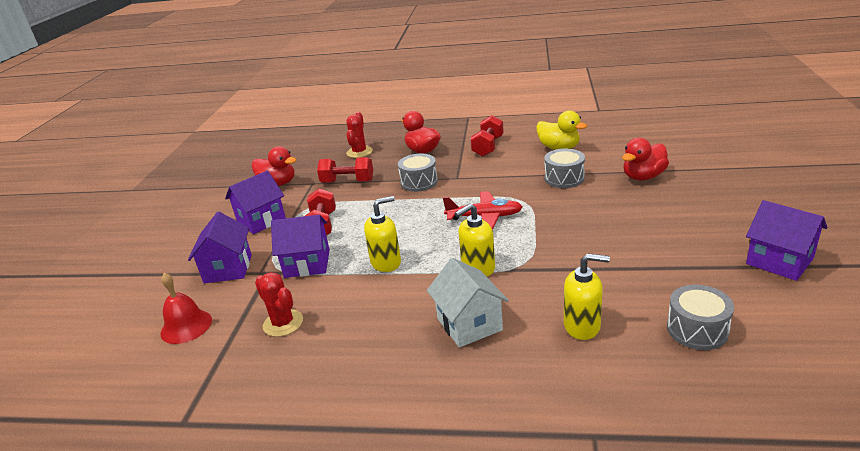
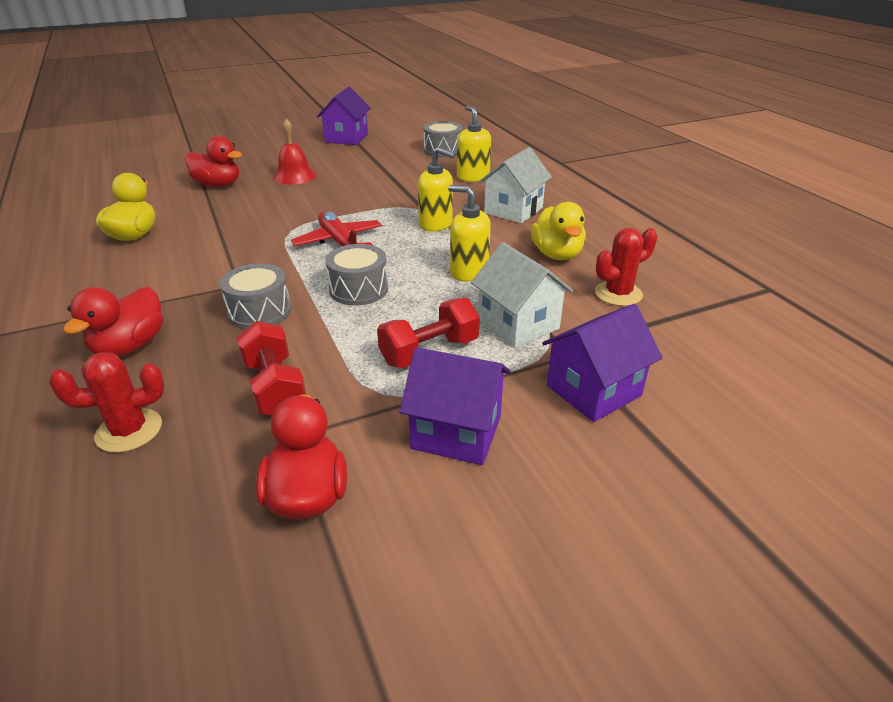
camera: 125 degrees left, 5 degrees up
(186, 326) = (707, 359): red bell -> red bell (294, 176)
(283, 323) = (618, 294): red cactus -> red cactus turned 45 degrees clockwise
(307, 263) = (518, 324): purple house -> white house
(365, 317) = (557, 254): none -> yellow duck
(488, 147) = (122, 287): red dumbbell -> none
(564, 178) = (228, 219): grey drum -> grey drum (359, 289)

